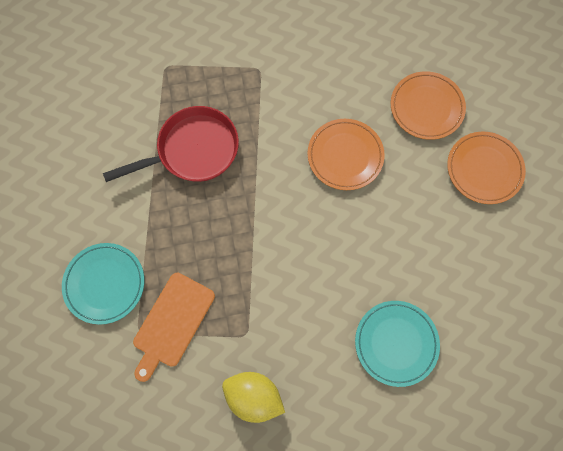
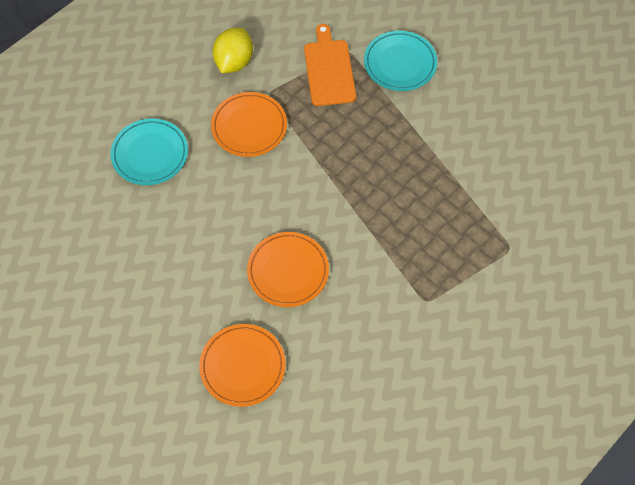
camera: 145 degrees right, 10 degrees down
(193, 150) = (421, 193): red pan -> none
(254, 396) = (234, 62): yellow lemon -> yellow lemon turned 60 degrees counterclockwise
(484, 169) = (153, 339): orange plate -> orange plate (249, 127)

